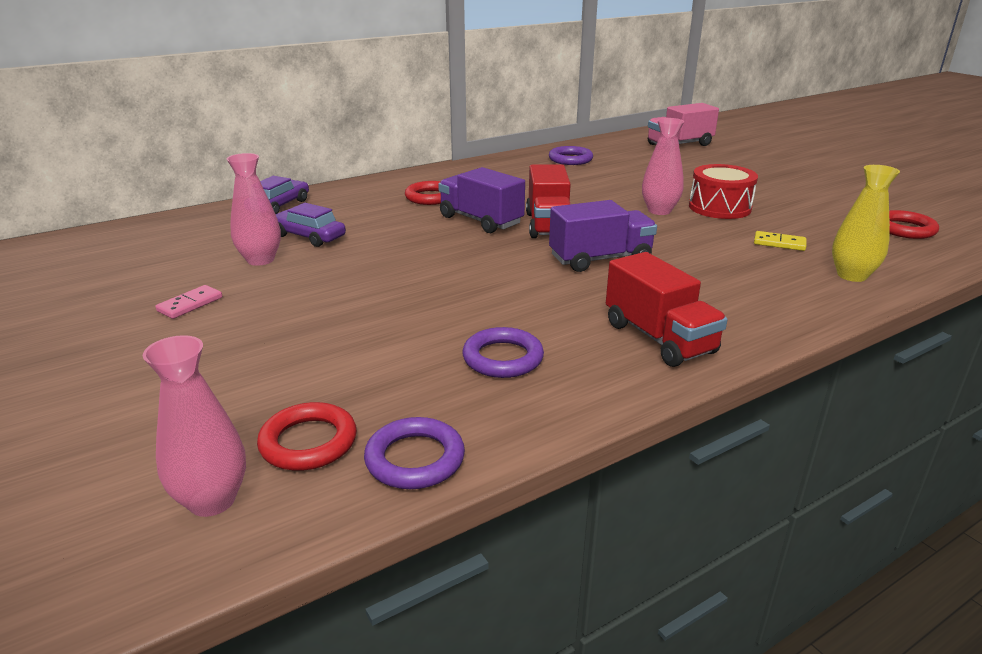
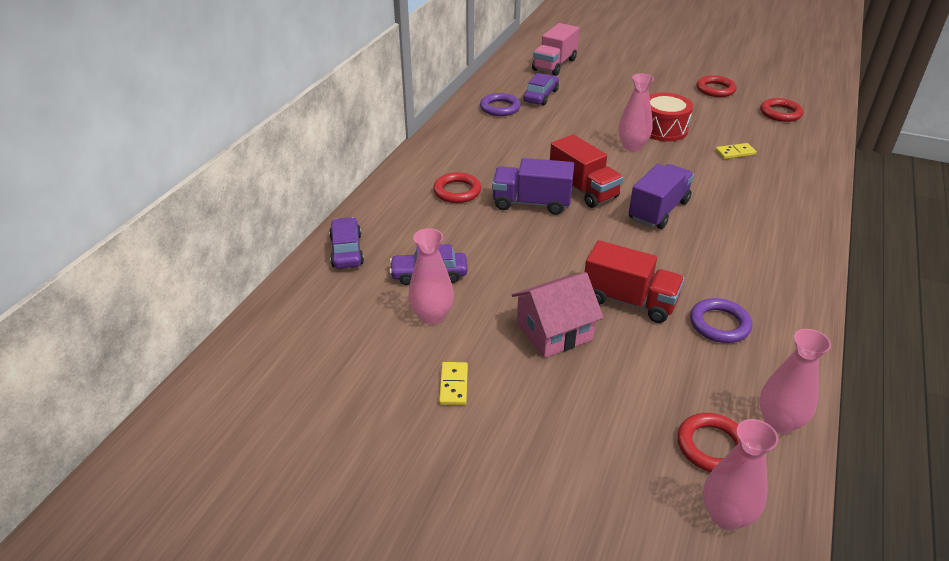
camera: 35 degrees left, 10 degrees up
(190, 304) = (453, 385): pink domino -> yellow domino
(333, 303) = (554, 331): none -> pink house
(415, 459) = (779, 422): purple ring -> pink vase
(625, 160) = (541, 96): none -> purple car
(659, 338) = (773, 265): red truck -> red truck (629, 301)
(844, 195) = (715, 89): none -> red ring
(852, 275) = (800, 167): yellow vase -> none

